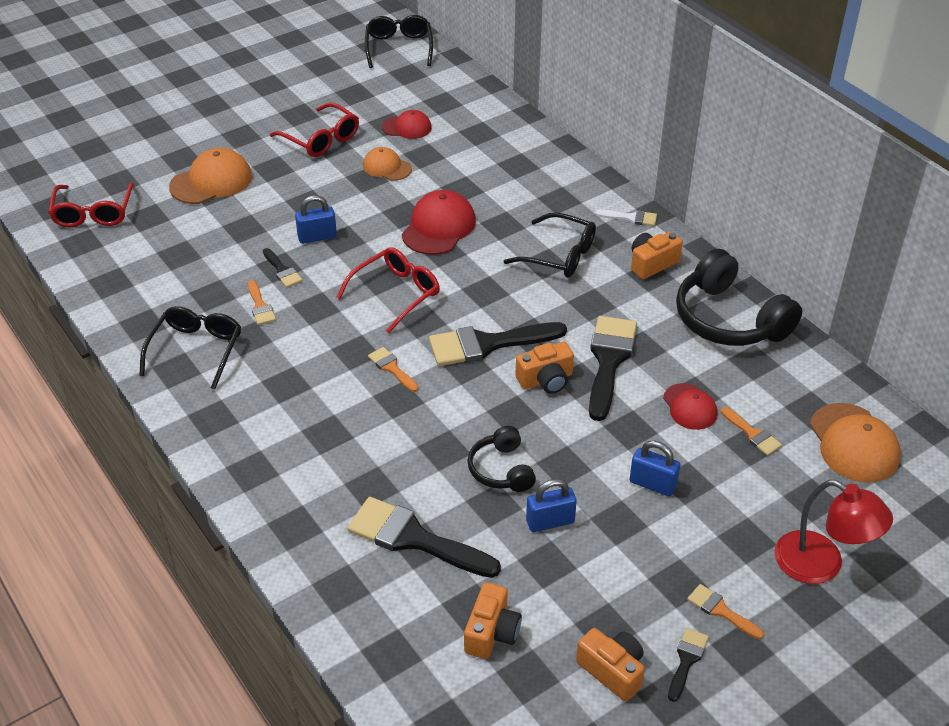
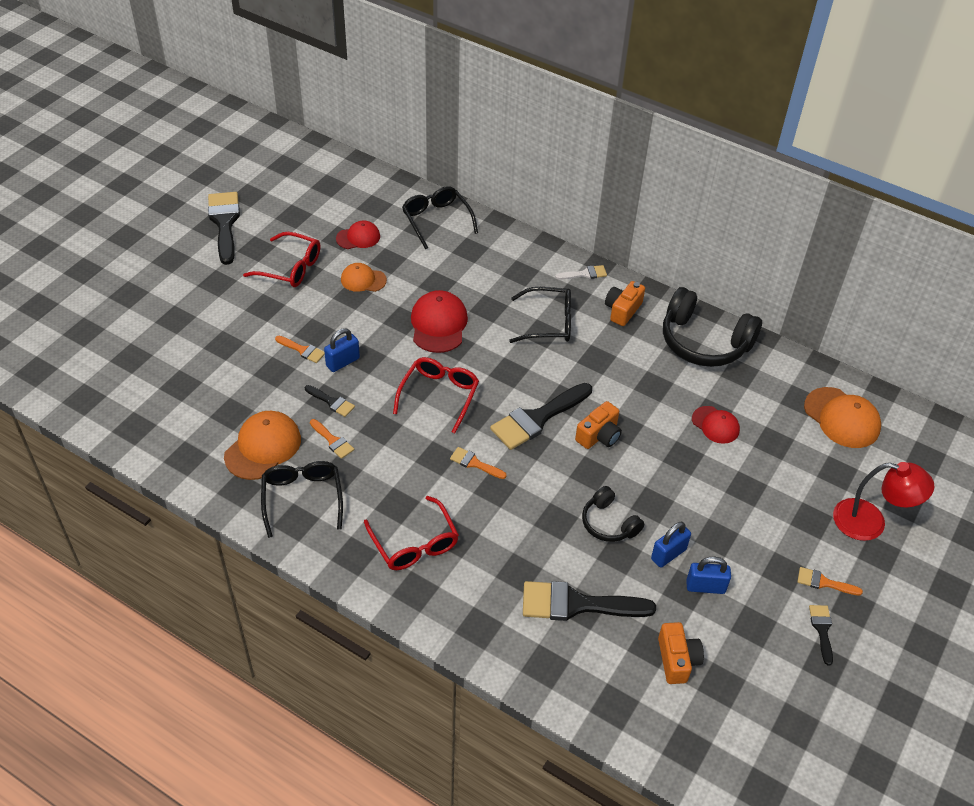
camera: 25 degrees left, 5 degrees up
(93, 213) = (127, 395): red glasses -> red glasses (414, 544)
(211, 181) = (217, 334): orange cap -> orange cap (263, 447)
(399, 47) = (306, 161): black glasses -> black glasses (436, 220)
(609, 361) = (636, 404): black brush -> black brush (224, 223)
(612, 671) = (777, 657): orange camera -> none
(652, 484) = (724, 498): blue padlock -> blue padlock (705, 586)
(752, 434) = (770, 433): orange brush -> orange brush (302, 350)

